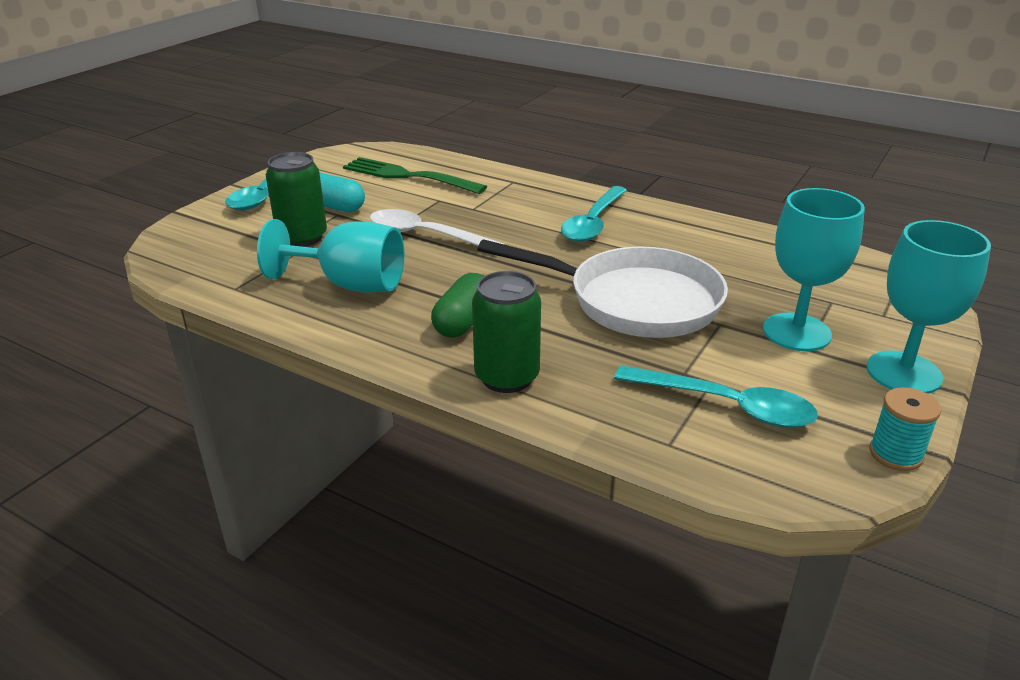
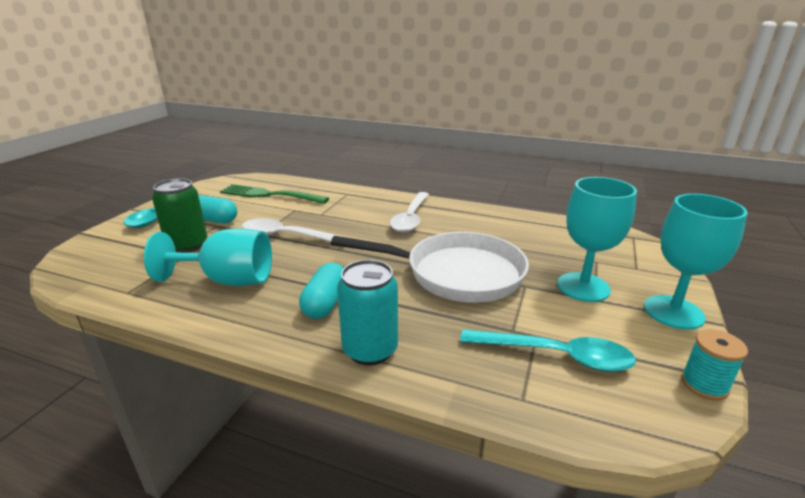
camera: 10 degrees left, 5 degrees down
(463, 321) = (325, 303): green capsule -> turquoise capsule
(507, 377) = (370, 350): green can -> turquoise can
(593, 223) = (411, 218): turquoise spoon -> white spoon

